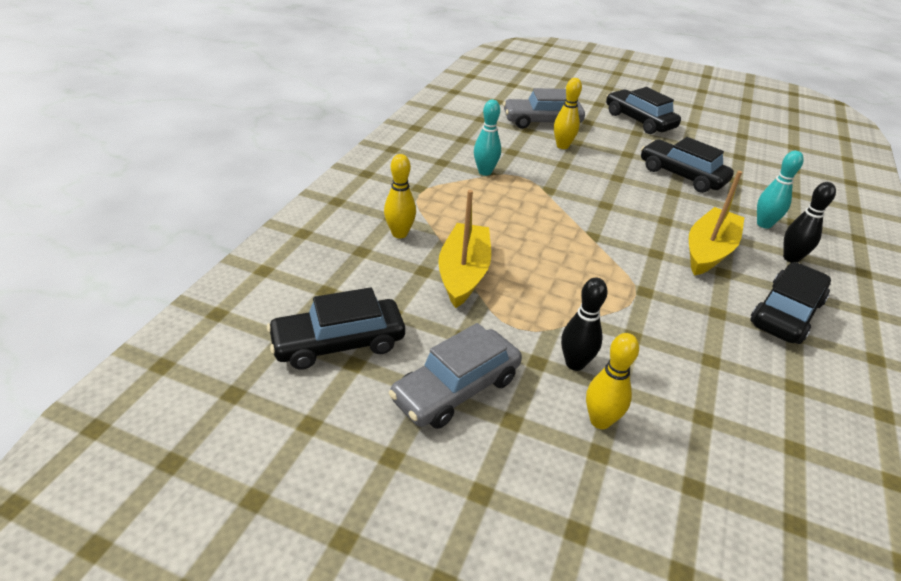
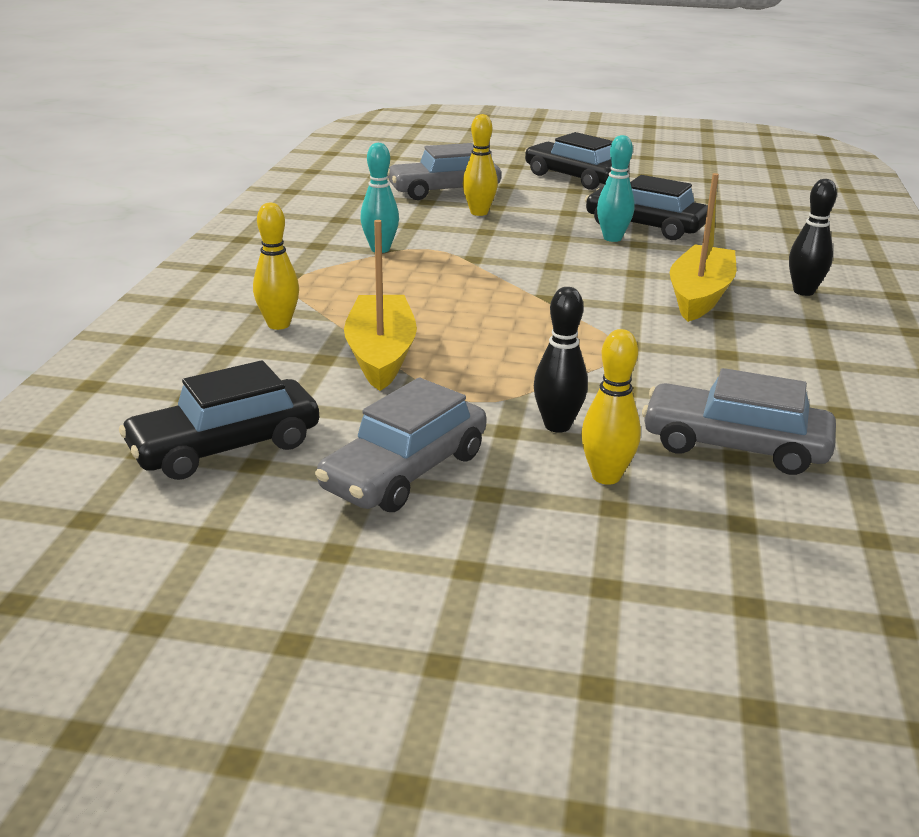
camera: 10 degrees left, 10 degrees down
(704, 407) = (734, 445): none -> grey car
(764, 224) = (761, 263): turquoise bowling pin -> turquoise bowling pin (612, 238)
(786, 313) = (811, 344): black car -> none

